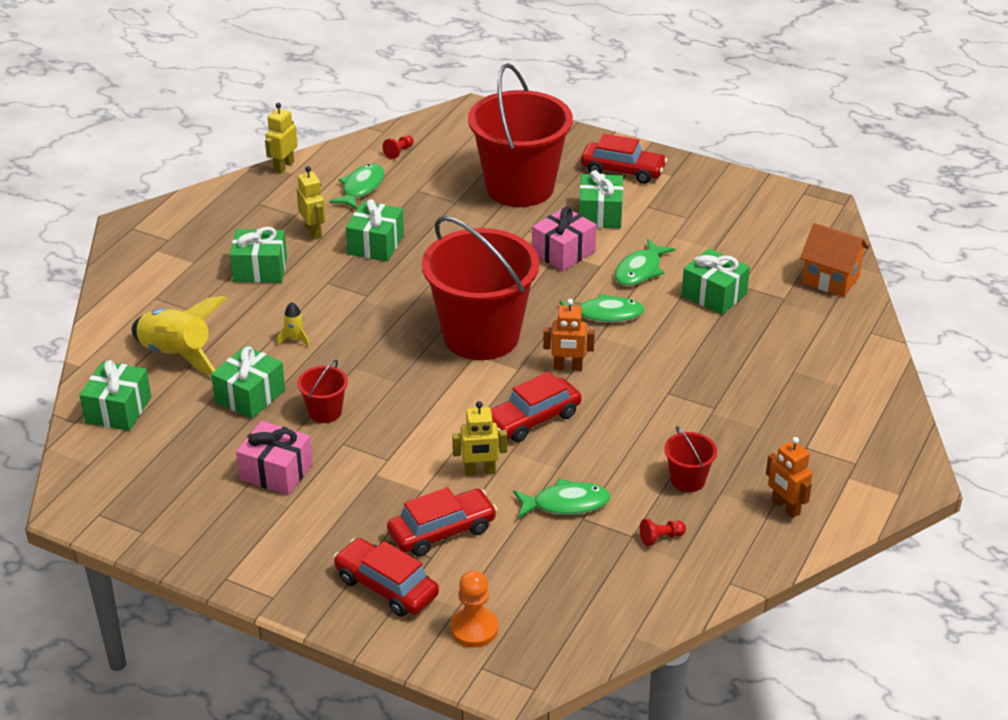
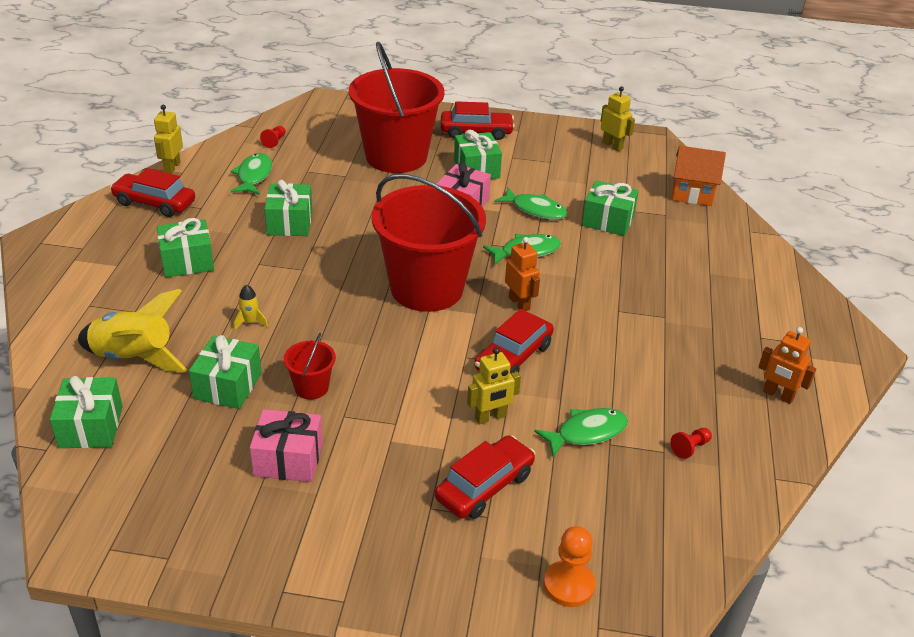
camera: 20 degrees left, 0 degrees up
(313, 231) = (225, 220): yellow robot -> yellow robot (612, 146)
(386, 587) = (458, 560): red car -> red car (154, 203)
(568, 367) = (519, 303): orange robot -> orange robot turned 105 degrees counterclockwise
(640, 270) = (535, 210): green fish -> green fish turned 75 degrees counterclockwise
(687, 480) = (681, 387): red bucket -> none

